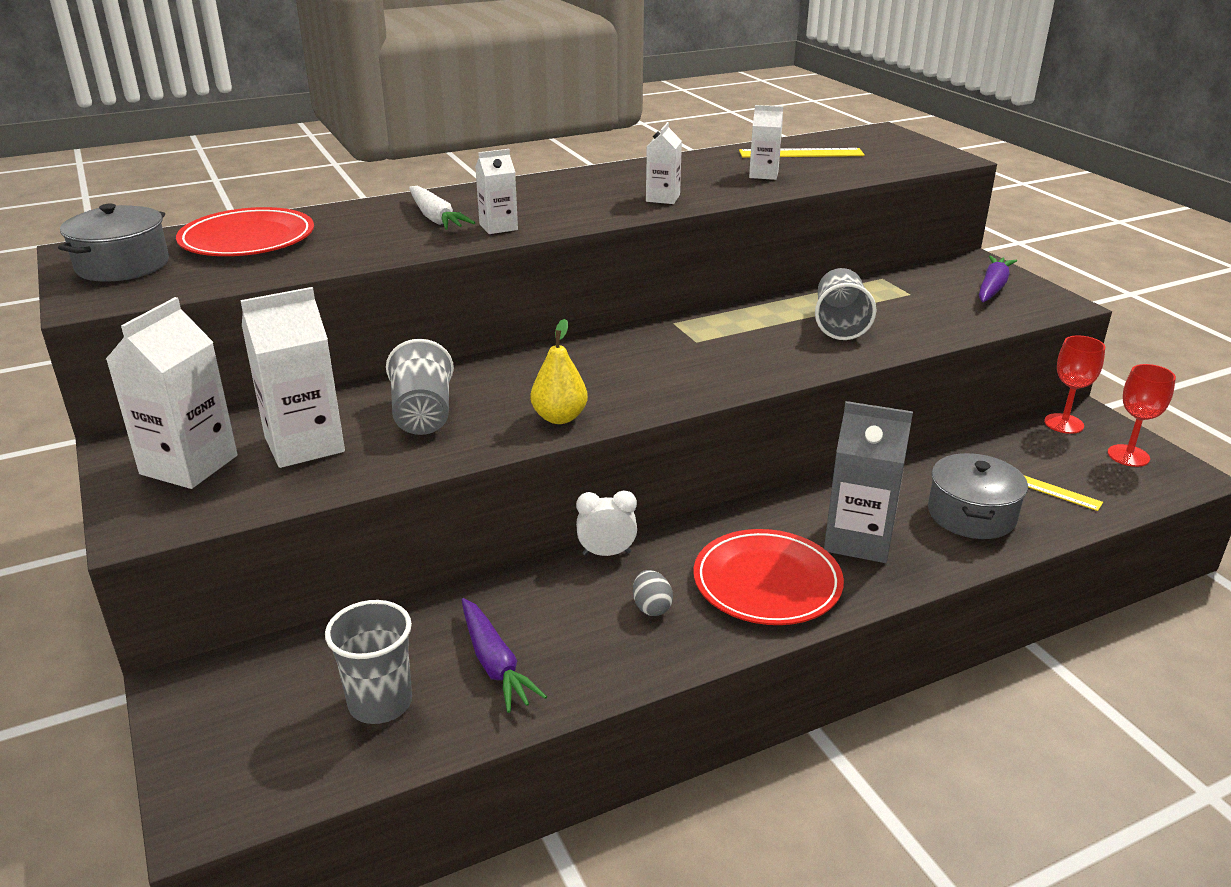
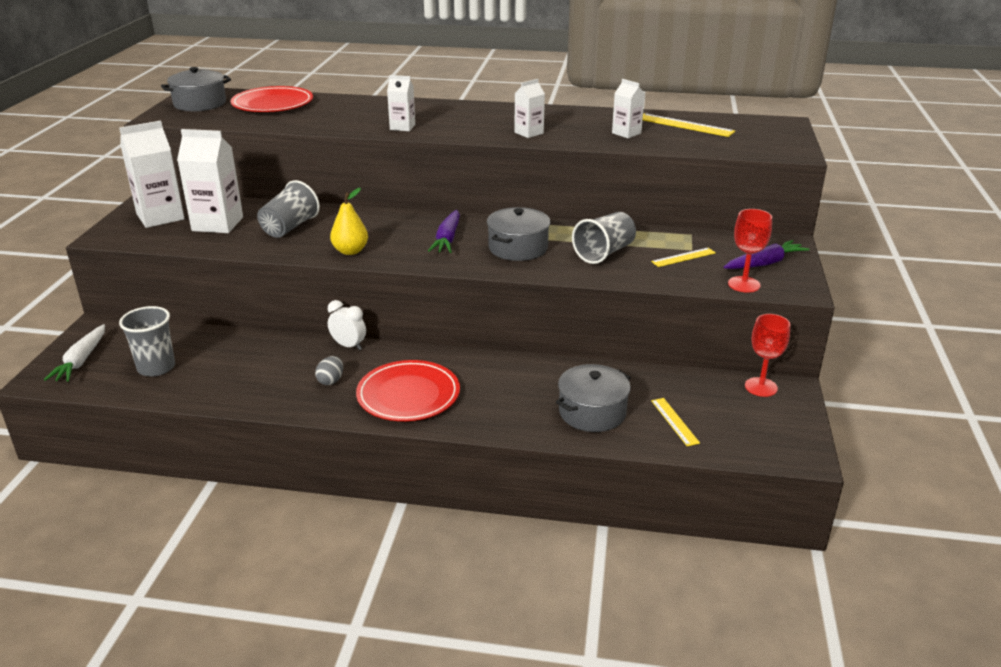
camera: 35 degrees right, 0 degrees up
(436, 218) = (380, 114): white carrot -> white carrot (81, 361)
(495, 664) = (224, 373): purple carrot -> purple carrot (447, 239)
(746, 347) = (518, 248): none -> grey pot
(858, 540) = (496, 396): grey carton -> none
(917, 304) = (683, 257): none -> yellow ruler
(1128, 456) = (775, 425): red goblet -> red goblet (744, 284)

